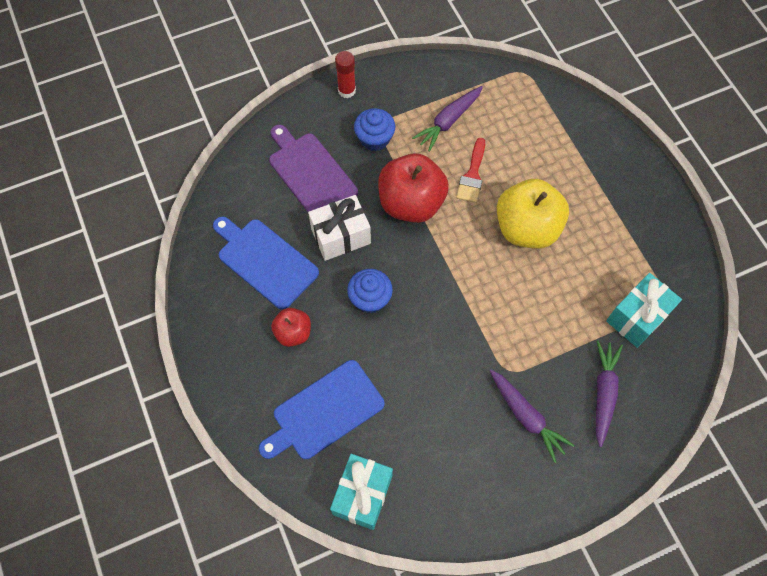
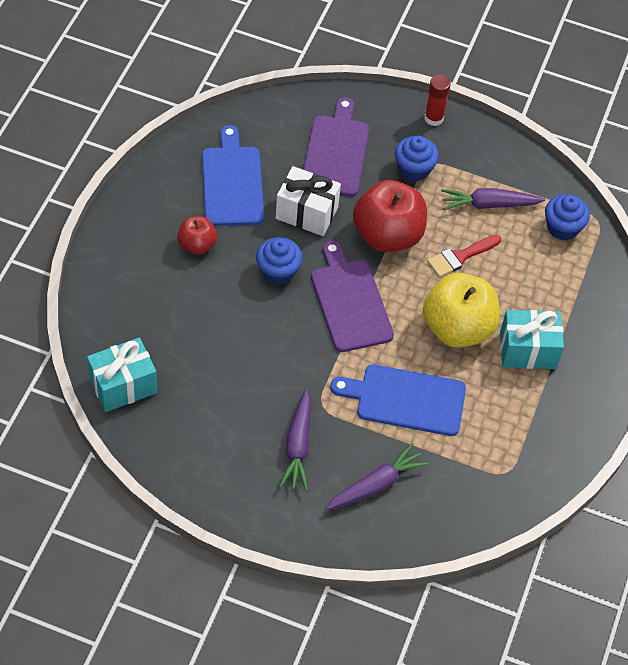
camera: 40 degrees right, 10 degrees down
(324, 412) = (159, 313): blue cutting board -> blue cutting board (405, 400)
(441, 275) = (350, 302): none -> purple cutting board
(509, 96) = (562, 227): none -> blue cupcake
(637, 317) = (468, 462): turquoise gift -> turquoise gift (528, 350)

